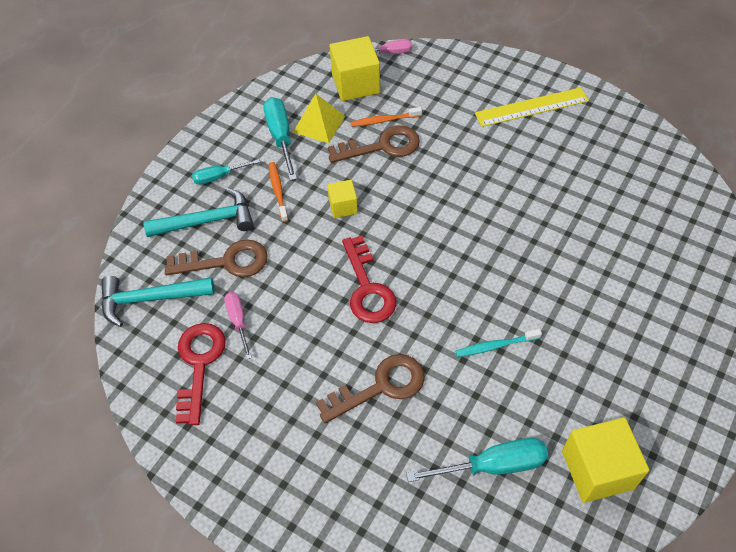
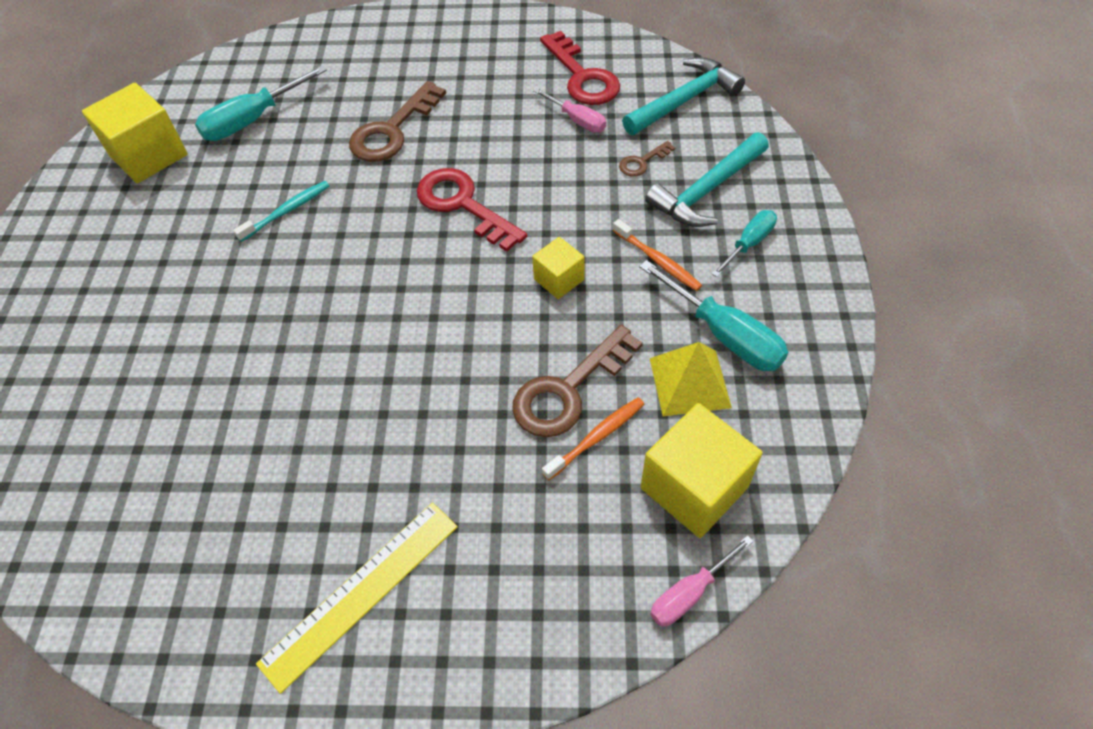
camera: 150 degrees right, 0 degrees up
(226, 262) = (642, 162): brown key -> brown key, size x0.49

